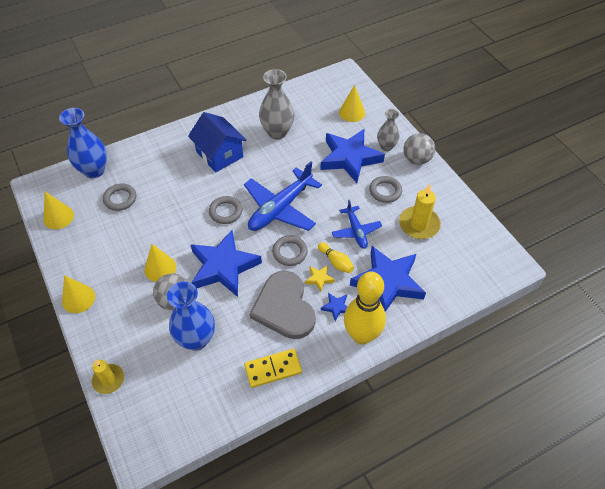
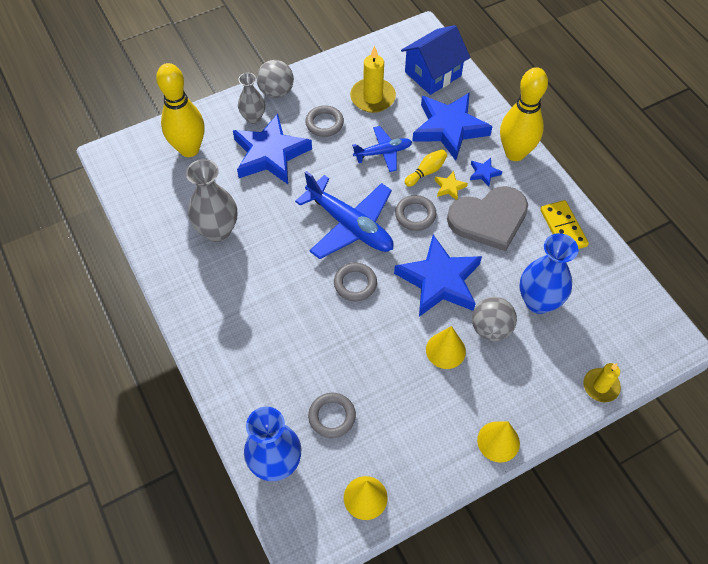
camera: 90 degrees left, 5 degrees up
(219, 154) = (254, 297): blue house -> blue house (433, 74)
(352, 112) = (189, 149): yellow cone -> yellow bowling pin

